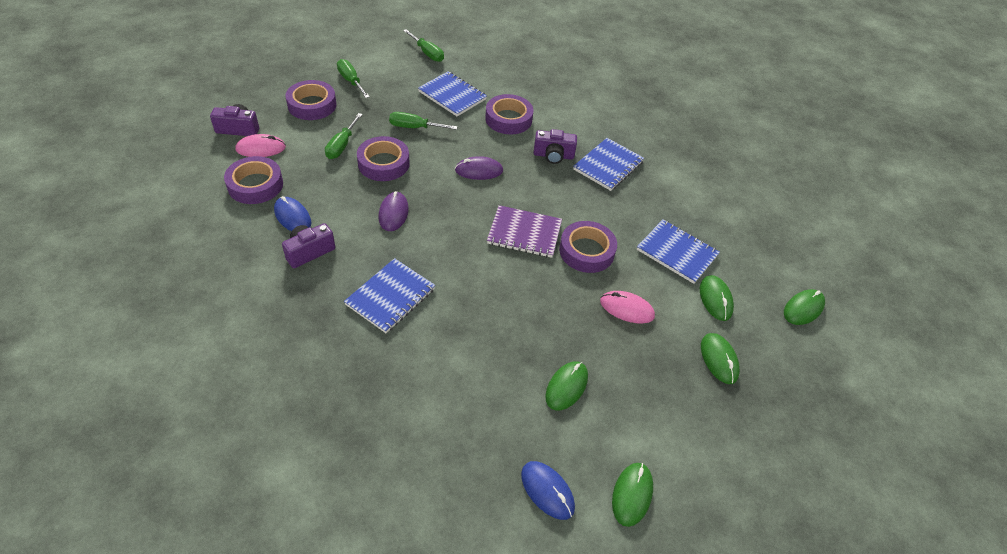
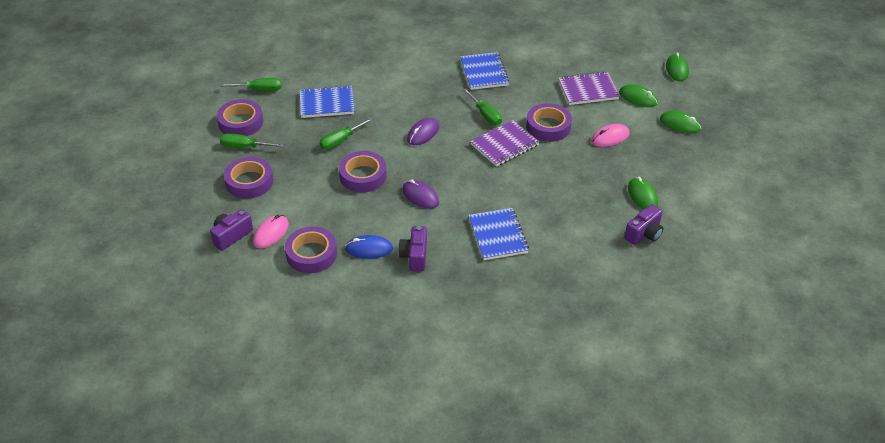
camera: 45 degrees left, 5 degrees down
(342, 145) = (318, 188): green screwdriver -> green screwdriver (485, 115)
(508, 119) = (385, 90): purple tape -> purple tape (241, 122)
(547, 491) = (703, 243): blue mouse -> none
(553, 155) = (447, 91): purple camera -> purple camera (644, 234)
(632, 494) = (733, 211): green mouse -> none
(677, 252) = (588, 90): blue notebook -> purple notebook

